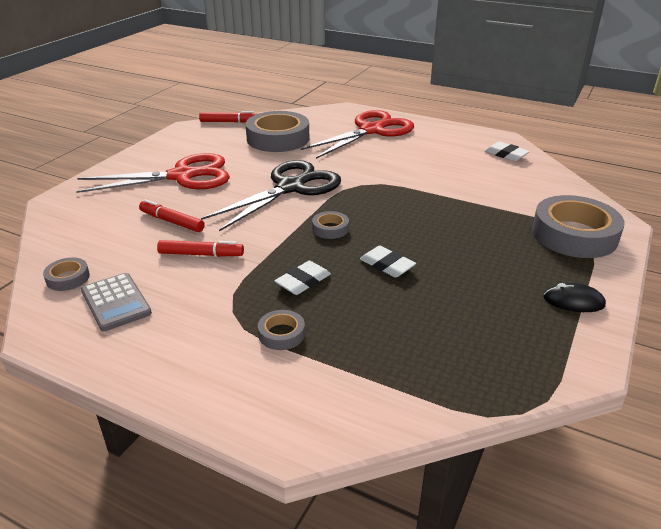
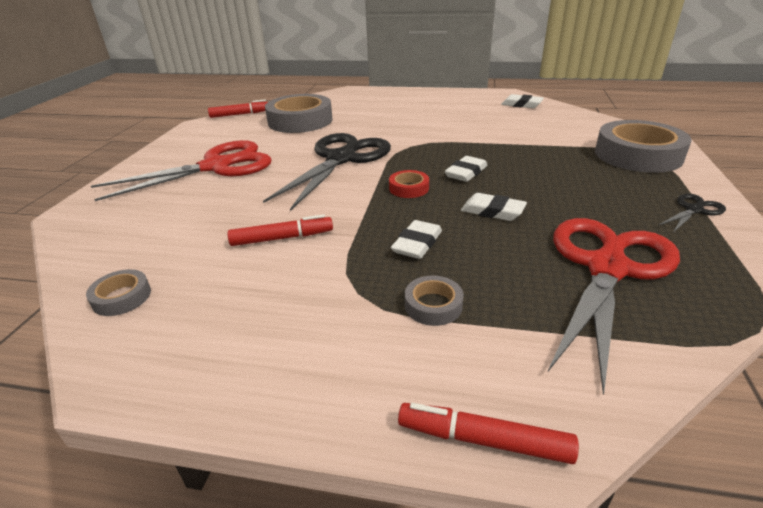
camera: 15 degrees left, 0 degrees up
(116, 302) = (202, 313): grey calculator -> none
(172, 221) = (228, 211): red marker -> red marker (483, 440)
(330, 229) = (409, 188): grey tape -> red tape
(372, 130) = (387, 103): red scissors -> red scissors (607, 268)
(392, 222) = (466, 173): none -> white eraser
(573, 301) = (694, 210): black mouse -> black scissors

